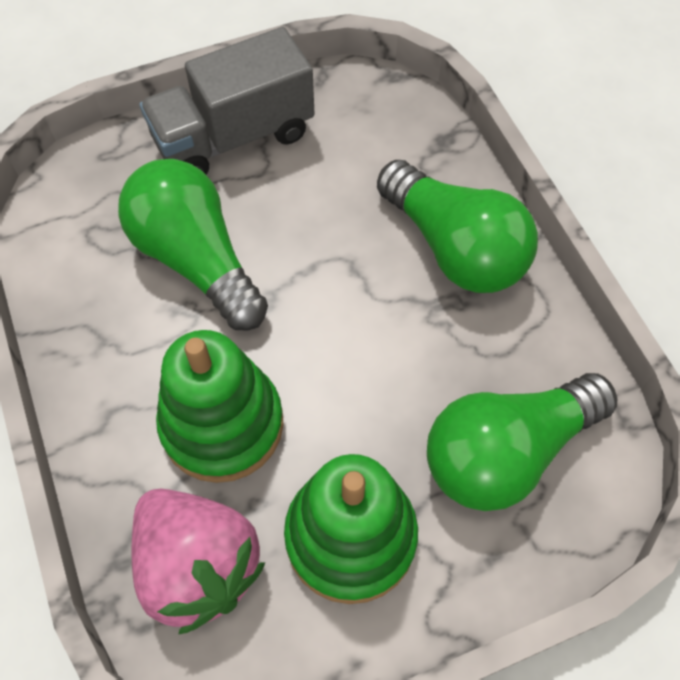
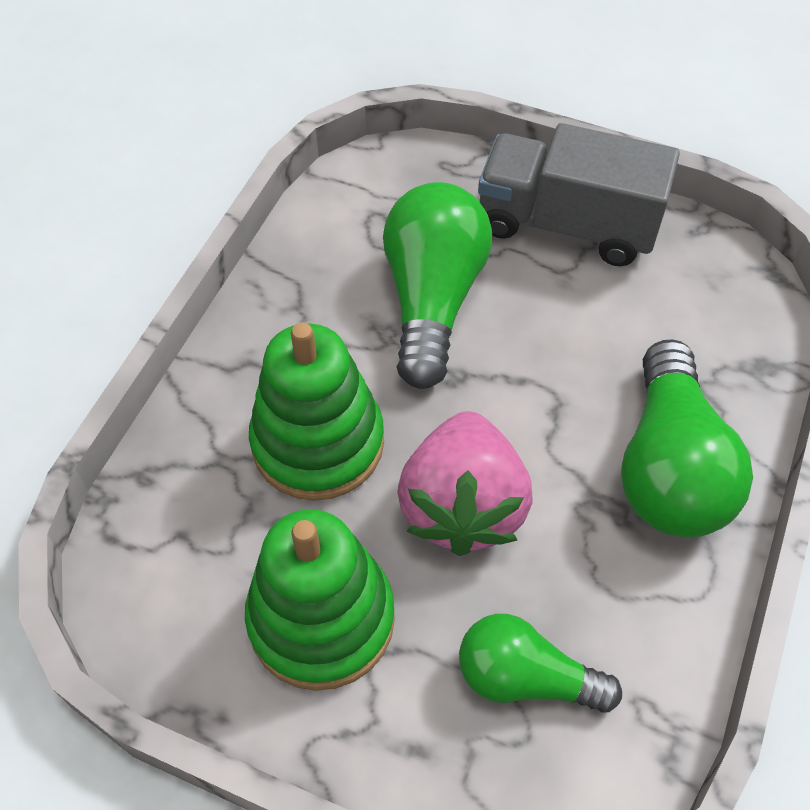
camera: 45 degrees right, 5 degrees down
(198, 565) = (191, 530): pink strawberry -> pink strawberry (462, 506)
(506, 452) = (525, 677): green light bulb -> green light bulb, size x0.63

